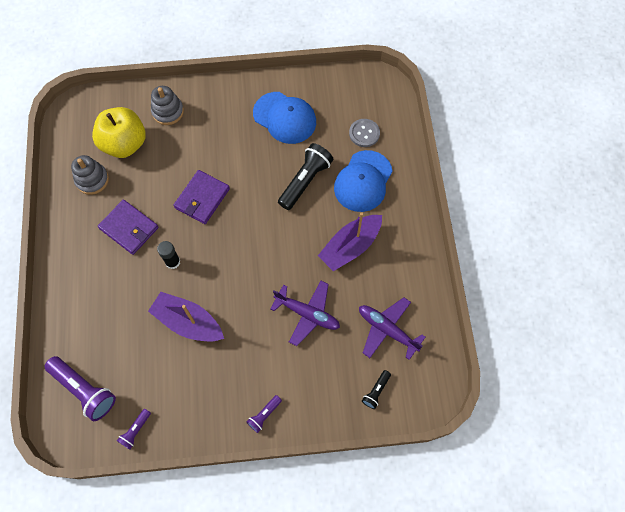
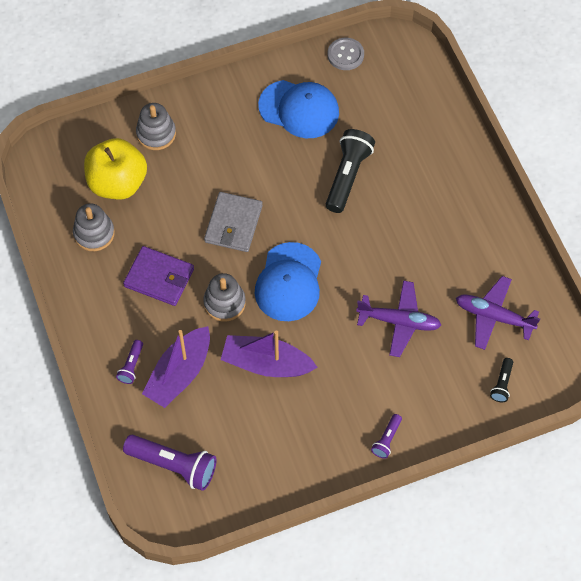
camera: 15 degrees left, 5 degrees down
(135, 430) = (248, 492): purple flashlight -> purple flashlight (131, 366)
(172, 262) = (224, 303): black glue stick -> grey stacking toy
(202, 198) = (233, 224): purple wallet -> grey wallet
(350, 246) = (423, 237): purple boat -> purple boat (179, 373)
(363, 181) = (415, 161): blue cap -> blue cap (289, 282)
(364, 133) = (398, 106): grey button -> grey button (345, 55)

